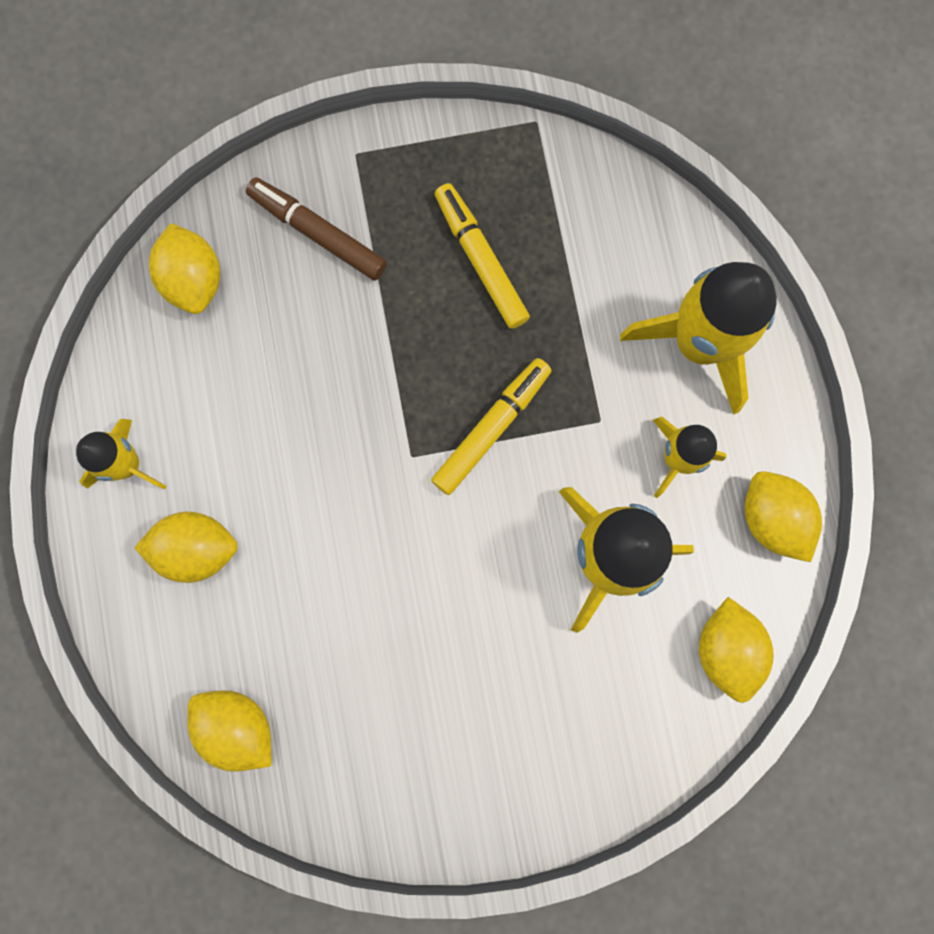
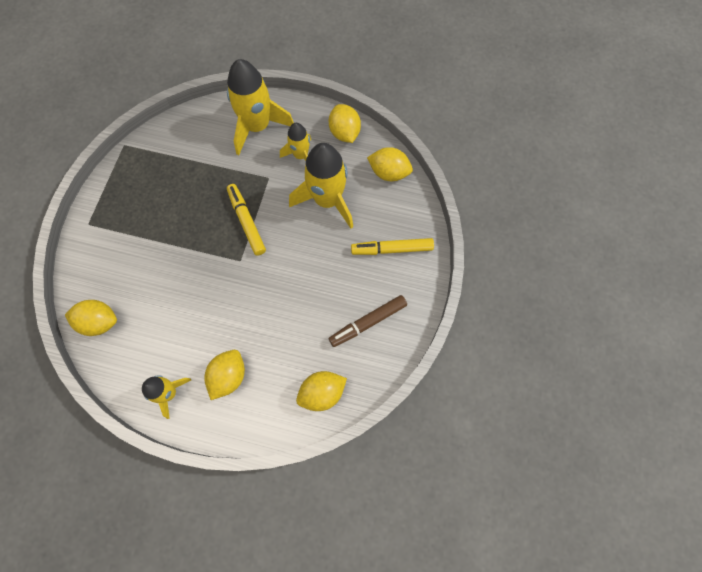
camera: 65 degrees left, 10 degrees down
(318, 233) = (114, 256): brown marker -> brown marker (368, 322)
(481, 260) = (170, 193): yellow marker -> yellow marker (392, 249)
(772, 519) = (344, 133): yellow lemon -> yellow lemon turned 75 degrees clockwise

